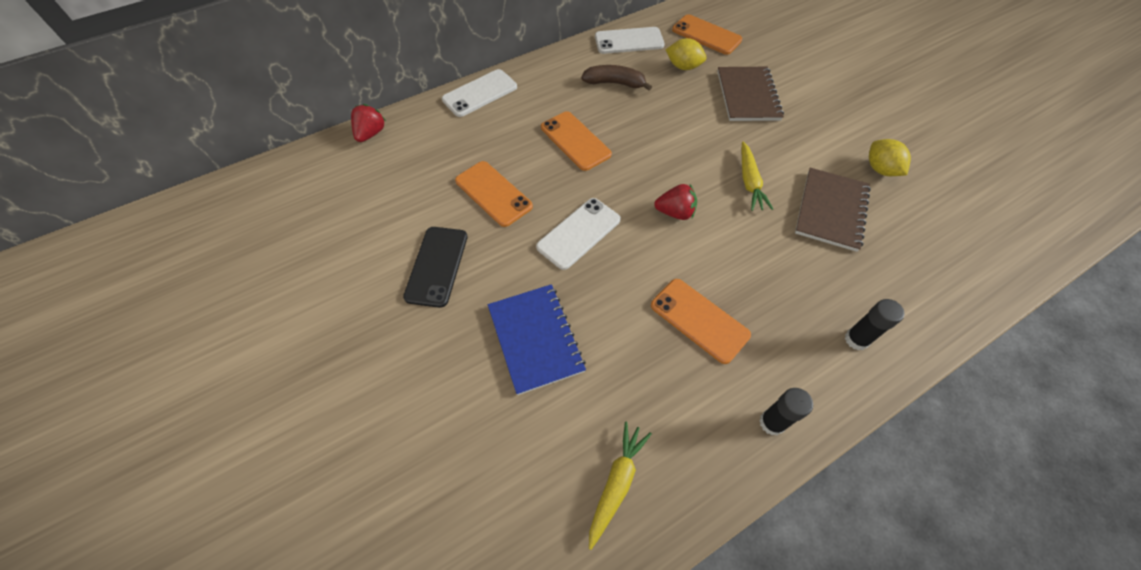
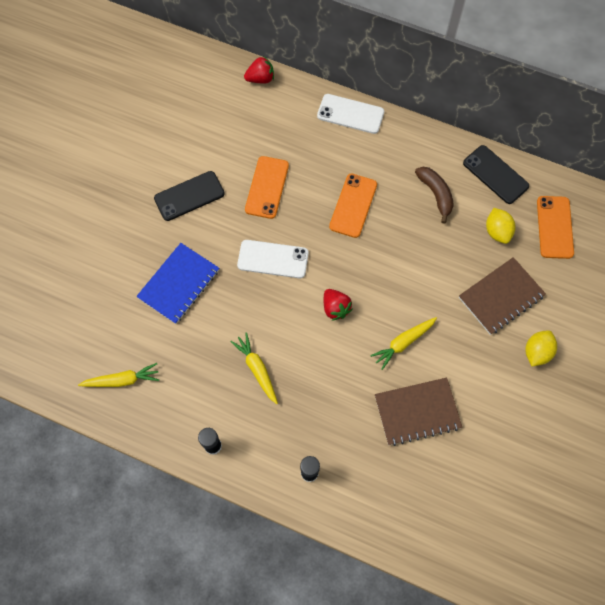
camera: 55 degrees right, 10 degrees up
(629, 41) = (495, 174): white phone -> black phone
(699, 320) = (257, 369): orange phone -> yellow carrot
(880, 169) = (491, 432): yellow lemon -> yellow lemon (536, 352)

